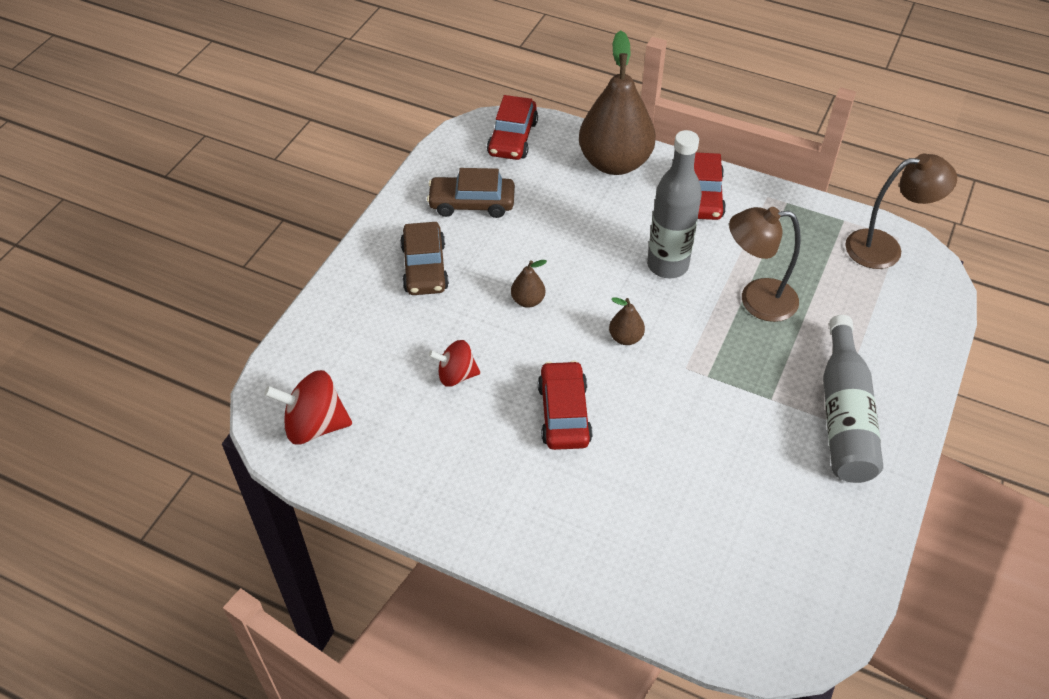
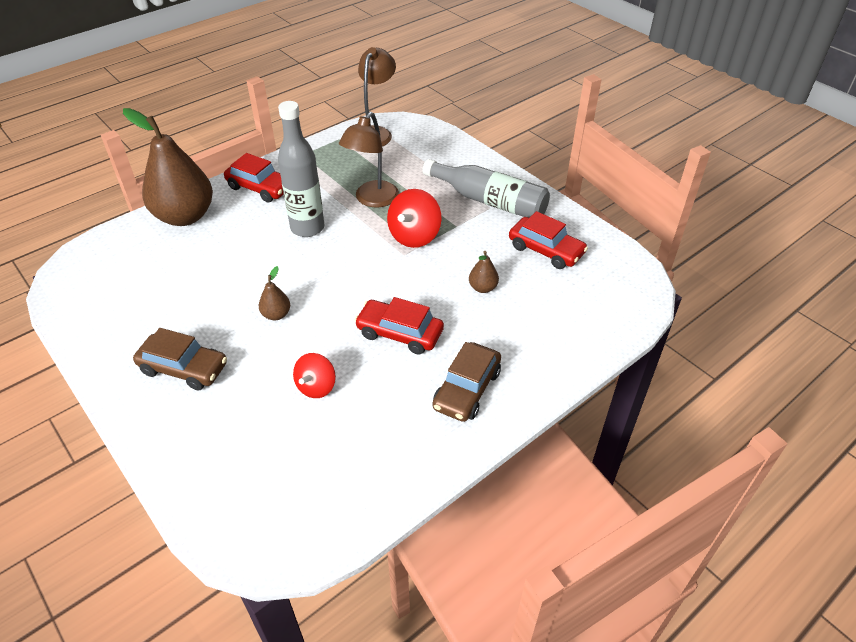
camera: 65 degrees left, 5 degrees down
(314, 425) = (297, 512): red spinning top -> red spinning top (414, 236)
(472, 203) = (142, 312): brown car -> brown car (467, 389)
(512, 138) = (97, 261): red car -> red car (546, 250)
(625, 338) = (355, 274): brown pear -> brown pear (483, 288)

